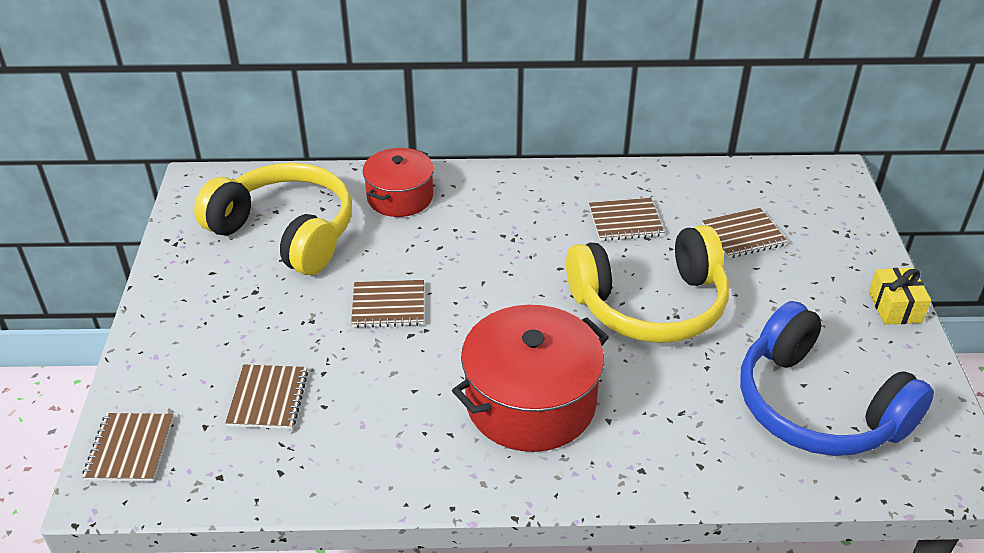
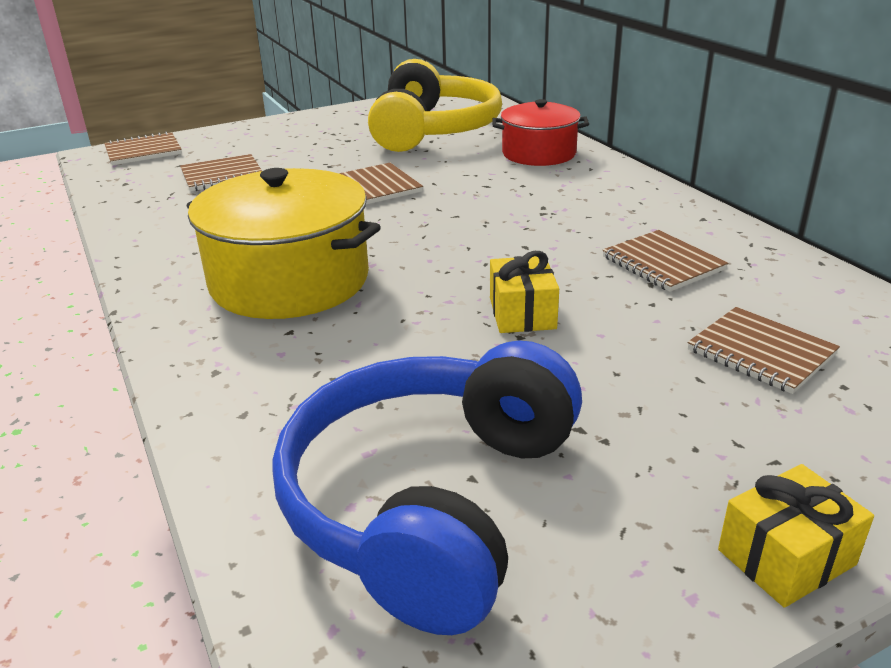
camera: 65 degrees right, 10 degrees down
(530, 402) = (289, 280): red pot -> yellow pot
(650, 304) = (522, 313): yellow headphones -> yellow gift

